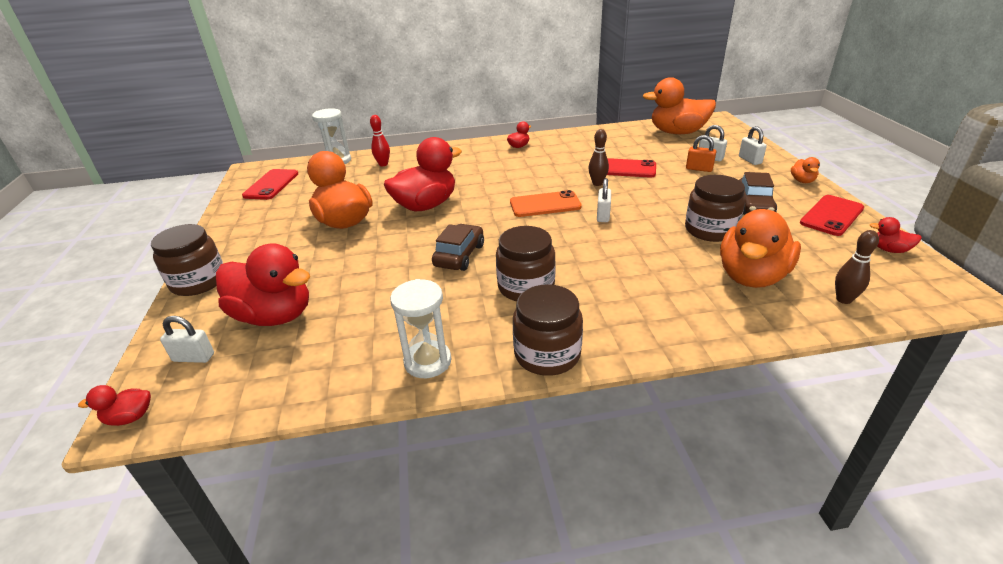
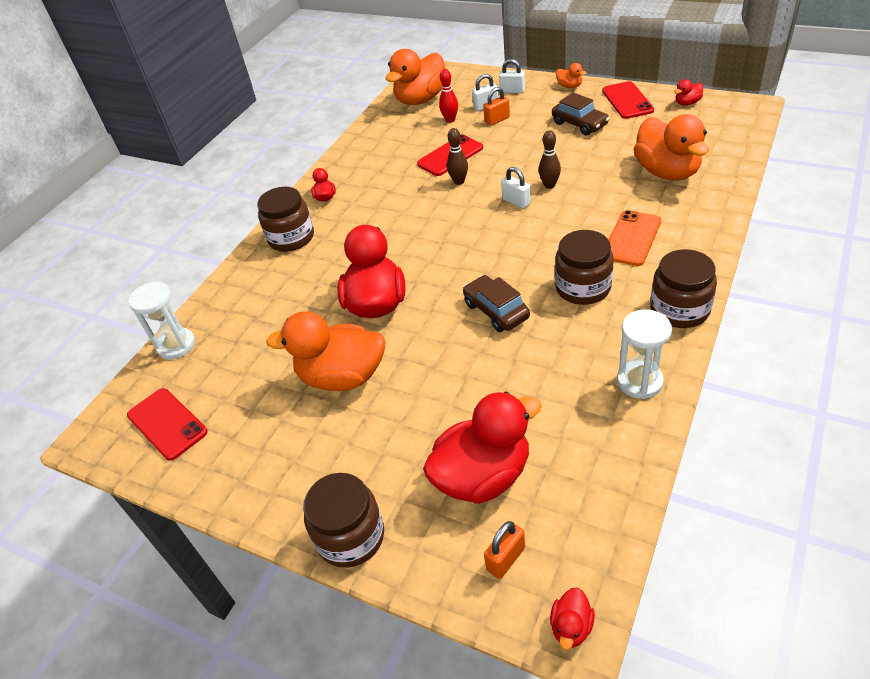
camera: 50 degrees left, 10 degrees up
(194, 357) = (505, 559): white padlock -> orange padlock
(383, 164) = (238, 308): red bowling pin -> red bowling pin (450, 120)
(545, 204) = (462, 226): orange phone -> orange phone (631, 238)
(710, 230) = (592, 160): brown jar -> brown jar (291, 238)
(843, 299) = (723, 150): brown bowling pin -> brown bowling pin (549, 185)

